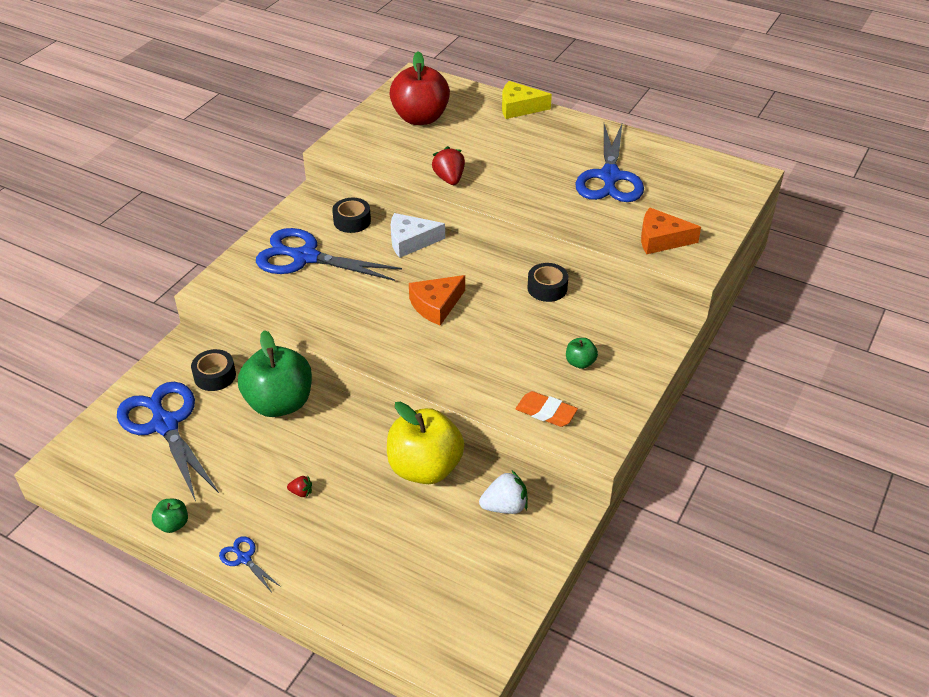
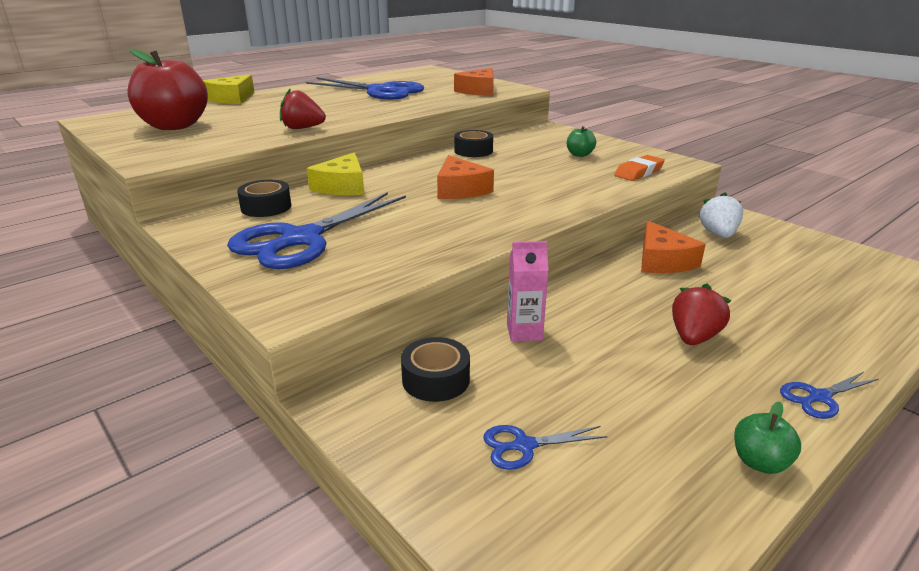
camera: 70 degrees left, 15 degrees down
(165, 424) = (524, 446): blue scissors -> blue scissors, size x0.42
(279, 403) = (524, 332): green apple -> pink carton
(301, 492) = (694, 337): red strawberry -> red strawberry, size x1.90
(410, 241) = (342, 186): white cheese -> yellow cheese
(425, 468) = (662, 261): yellow apple -> orange cheese

